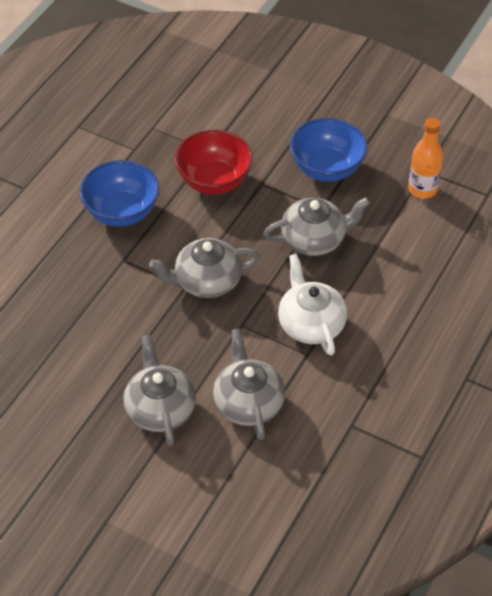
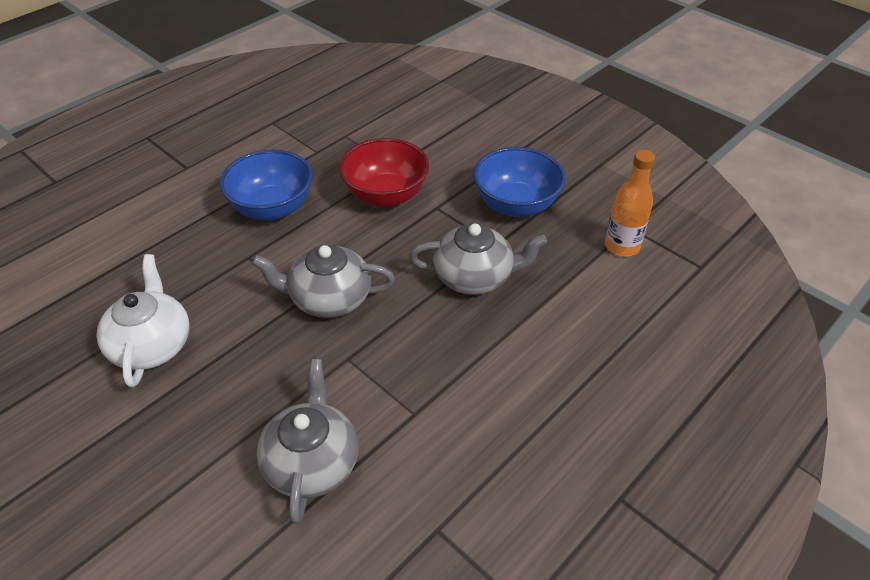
camera: 15 degrees right, 5 degrees down
(160, 409) = (198, 443): grey teapot -> none
(310, 324) = (433, 376): white teapot -> white teapot (152, 345)

